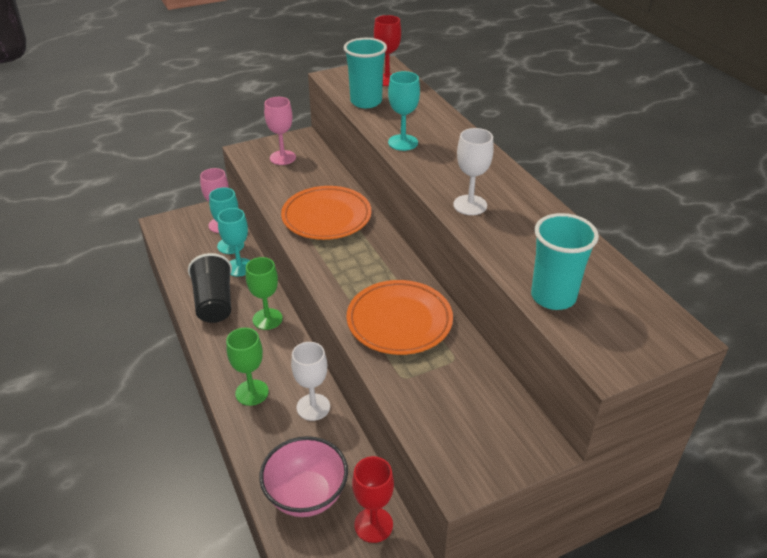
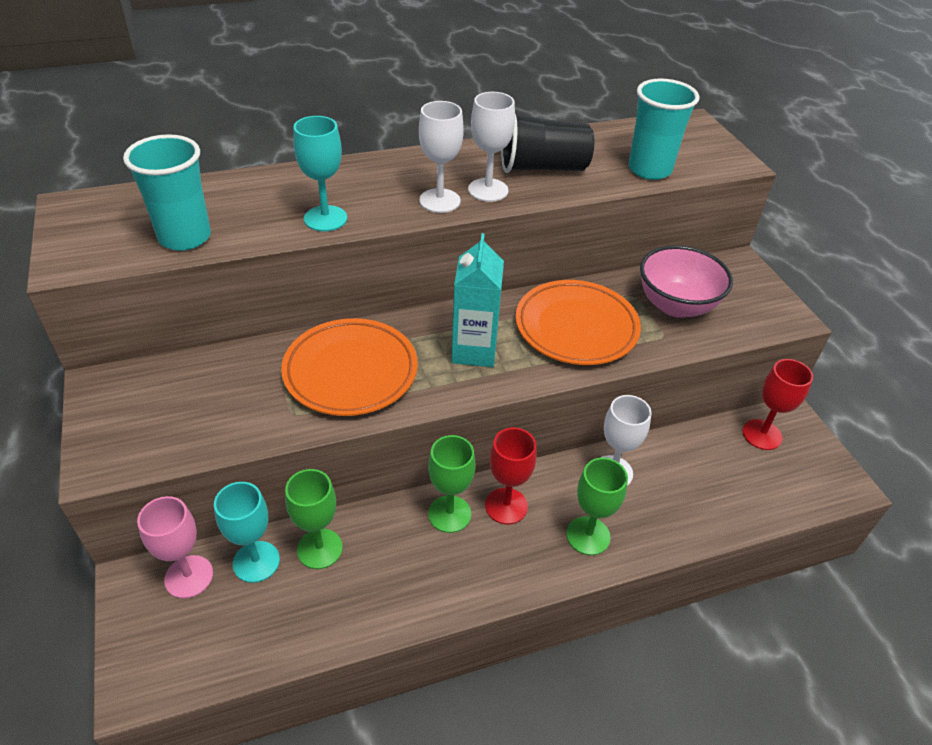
camera: 85 degrees left, 5 degrees up
(214, 303) = (399, 584): black cup -> black cup (542, 168)
(239, 267) = (319, 549): turquoise goblet -> green goblet
(282, 158) = (155, 413): pink goblet -> none
(306, 495) = (736, 487): pink bowl -> pink bowl (676, 305)
(358, 268) = (474, 351): none -> turquoise carton
(387, 80) = (124, 209): red goblet -> red goblet (506, 506)
(444, 184) = (439, 201): none -> white goblet

